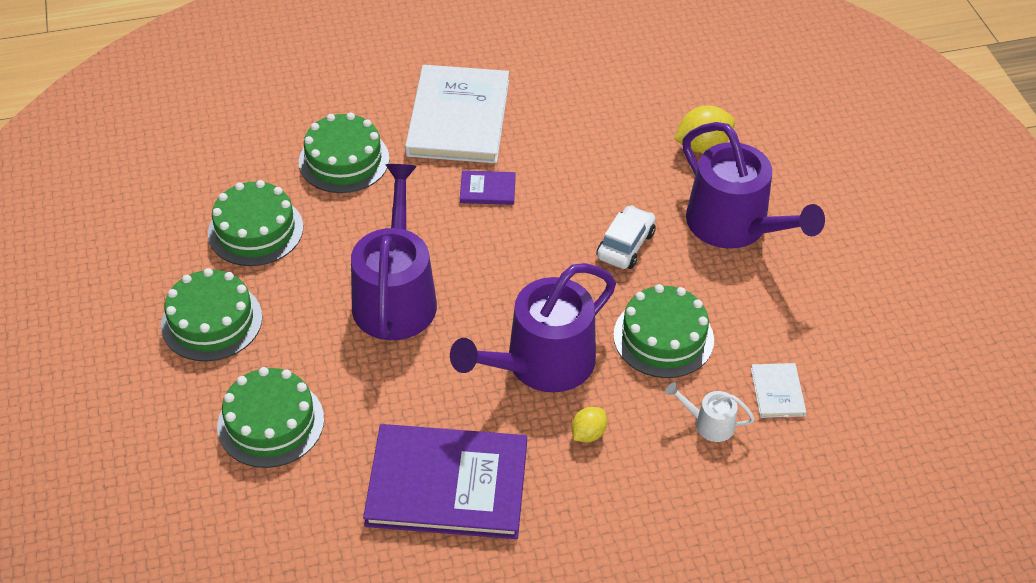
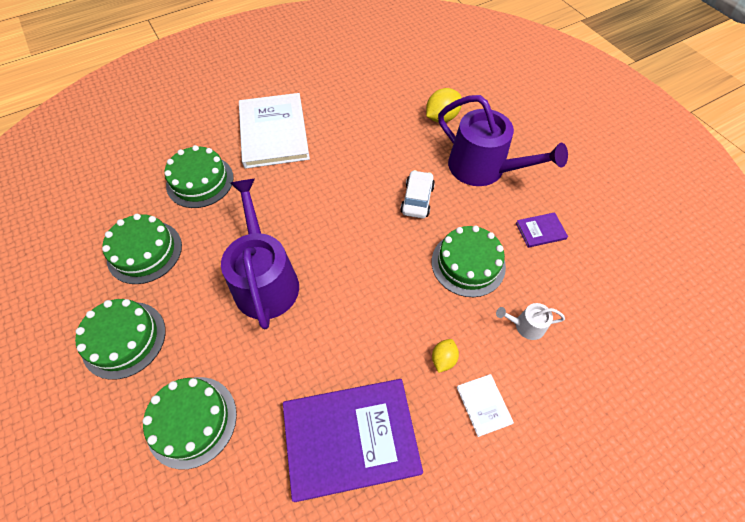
camera: 15 degrees left, 10 degrees up
(487, 189) = (309, 180): purple book -> purple book (540, 231)
(541, 363) = (389, 308): purple watering can -> none
(777, 392) = (561, 286): white book -> white book (484, 405)

